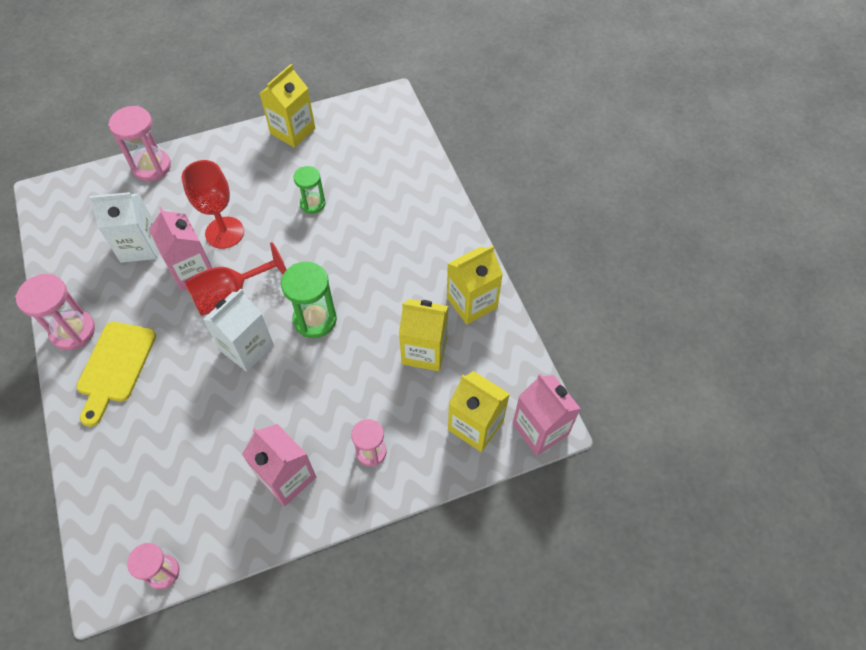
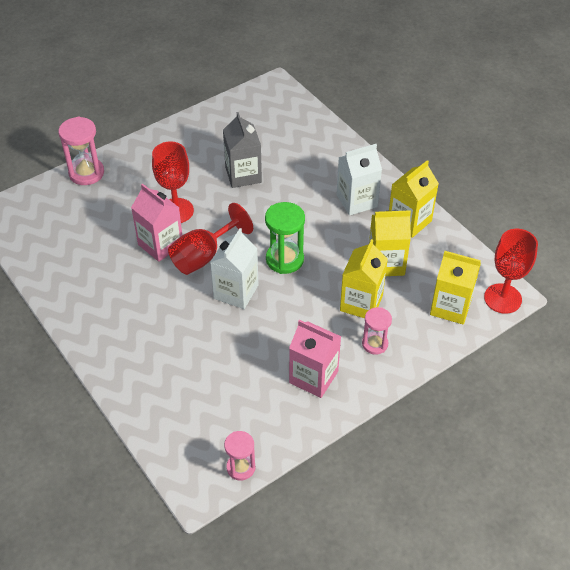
camera: 15 degrees left, 10 degrees down
(73, 331) = (76, 311): pink hourglass -> none
(115, 367) = (127, 329): yellow cutting board -> none
(140, 246) = (105, 235): white carton -> white carton (356, 201)
(292, 131) = (200, 123): yellow carton -> yellow carton (361, 303)
(312, 204) = (243, 175): green hourglass -> grey carton
(540, 429) = (502, 298): pink carton -> red goblet

